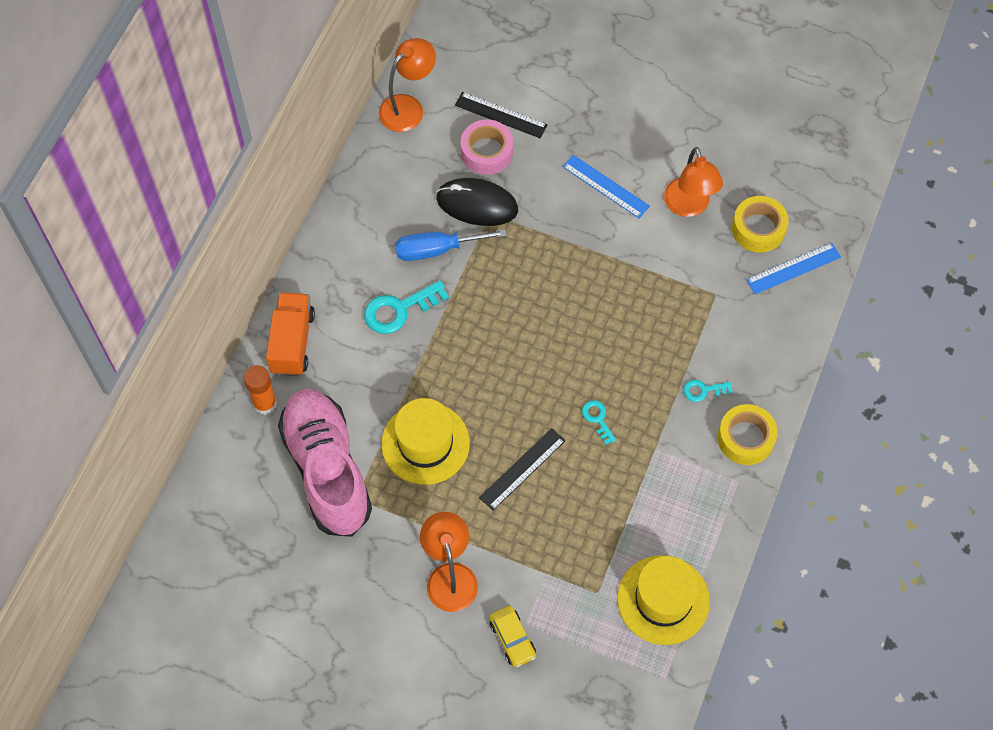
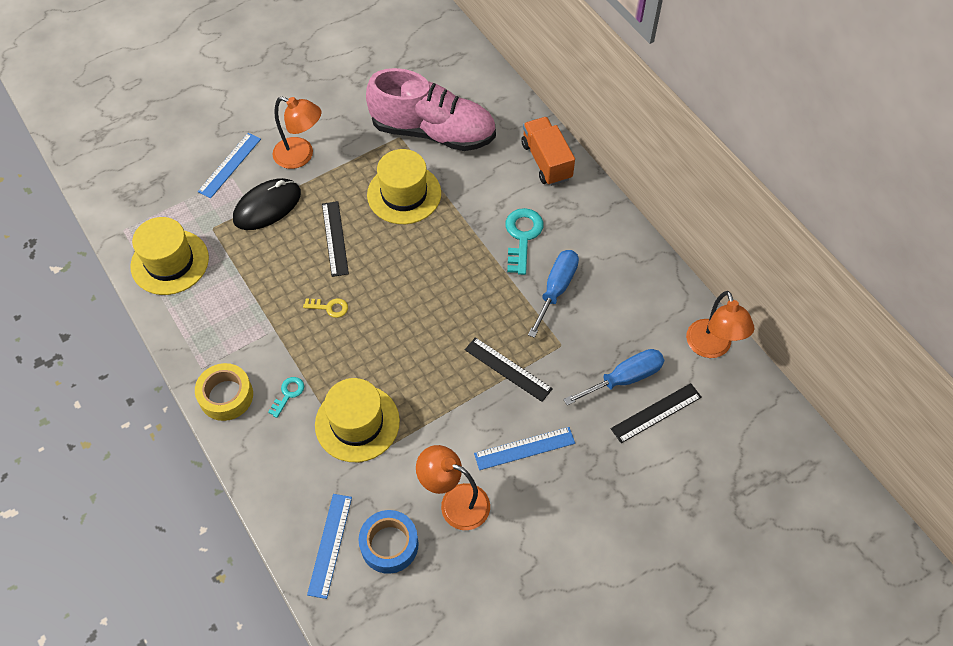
camera: 125 degrees right, 5 degrees down
(265, 403) = (511, 124): orange glue stick -> none
(292, 342) = (546, 161): orange truck -> orange truck turned 150 degrees counterclockwise
(477, 204) = (578, 341): black mouse -> black mouse (267, 206)
(486, 152) = (624, 378): pink tape -> blue screwdriver
(512, 639) = (230, 165): yellow car -> blue ruler
(545, 240) = (508, 369): none -> black ruler
(597, 419) = (329, 307): turquoise key -> yellow key
(684, 319) = (357, 423): none -> yellow hat
(758, 229) = (389, 545): yellow tape -> blue tape

